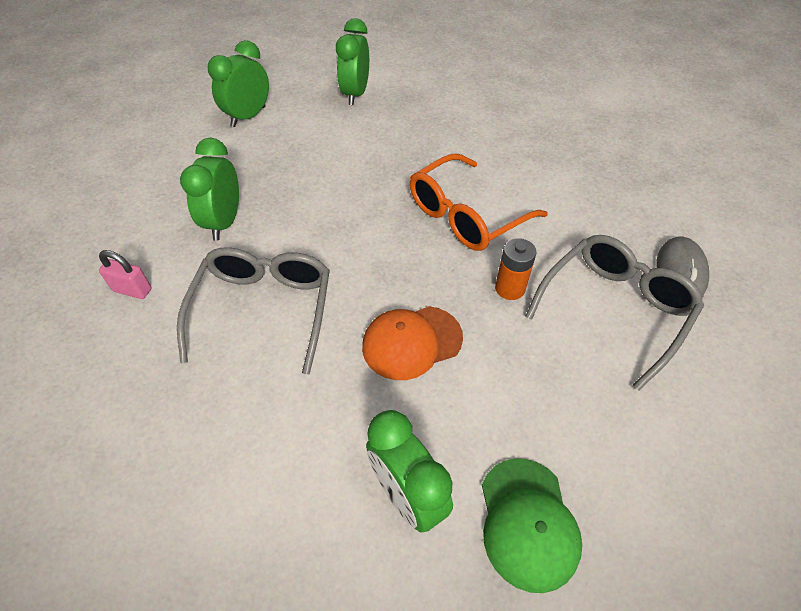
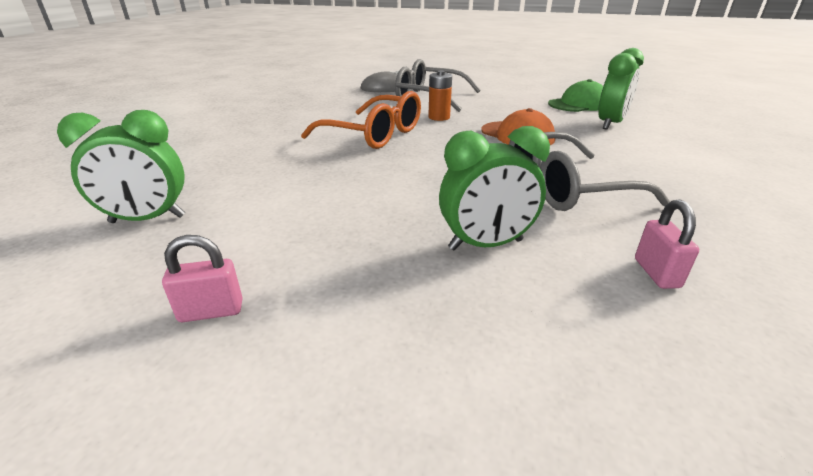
camera: 110 degrees left, 20 degrees down
(248, 117) = (211, 311): green clock -> pink padlock

